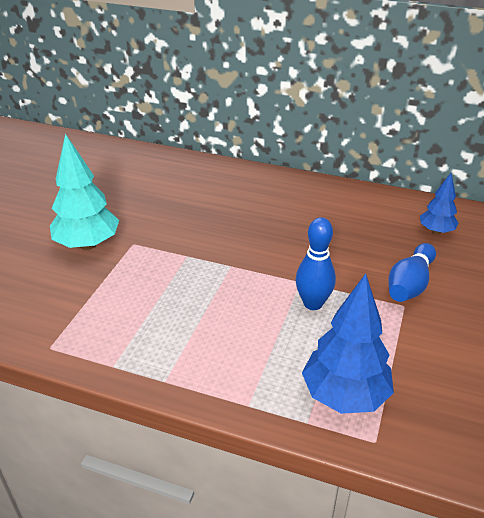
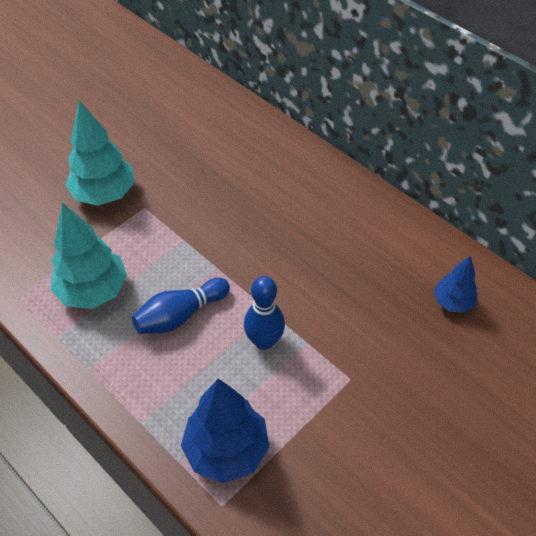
camera: 25 degrees right, 15 degrees up
(126, 318) = (93, 291): none -> turquoise tree
(410, 284) = (374, 357): blue bowling pin -> blue bowling pin (180, 315)

